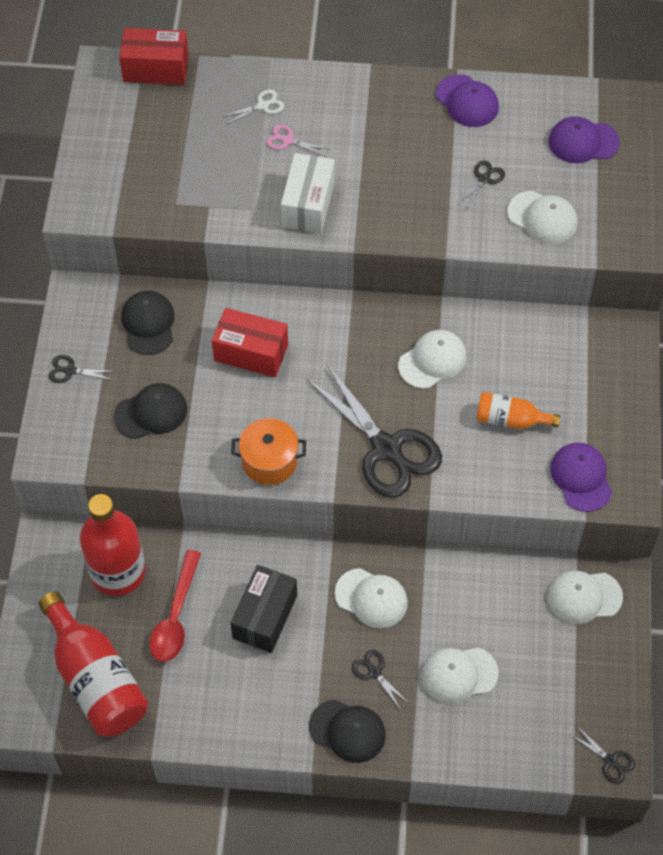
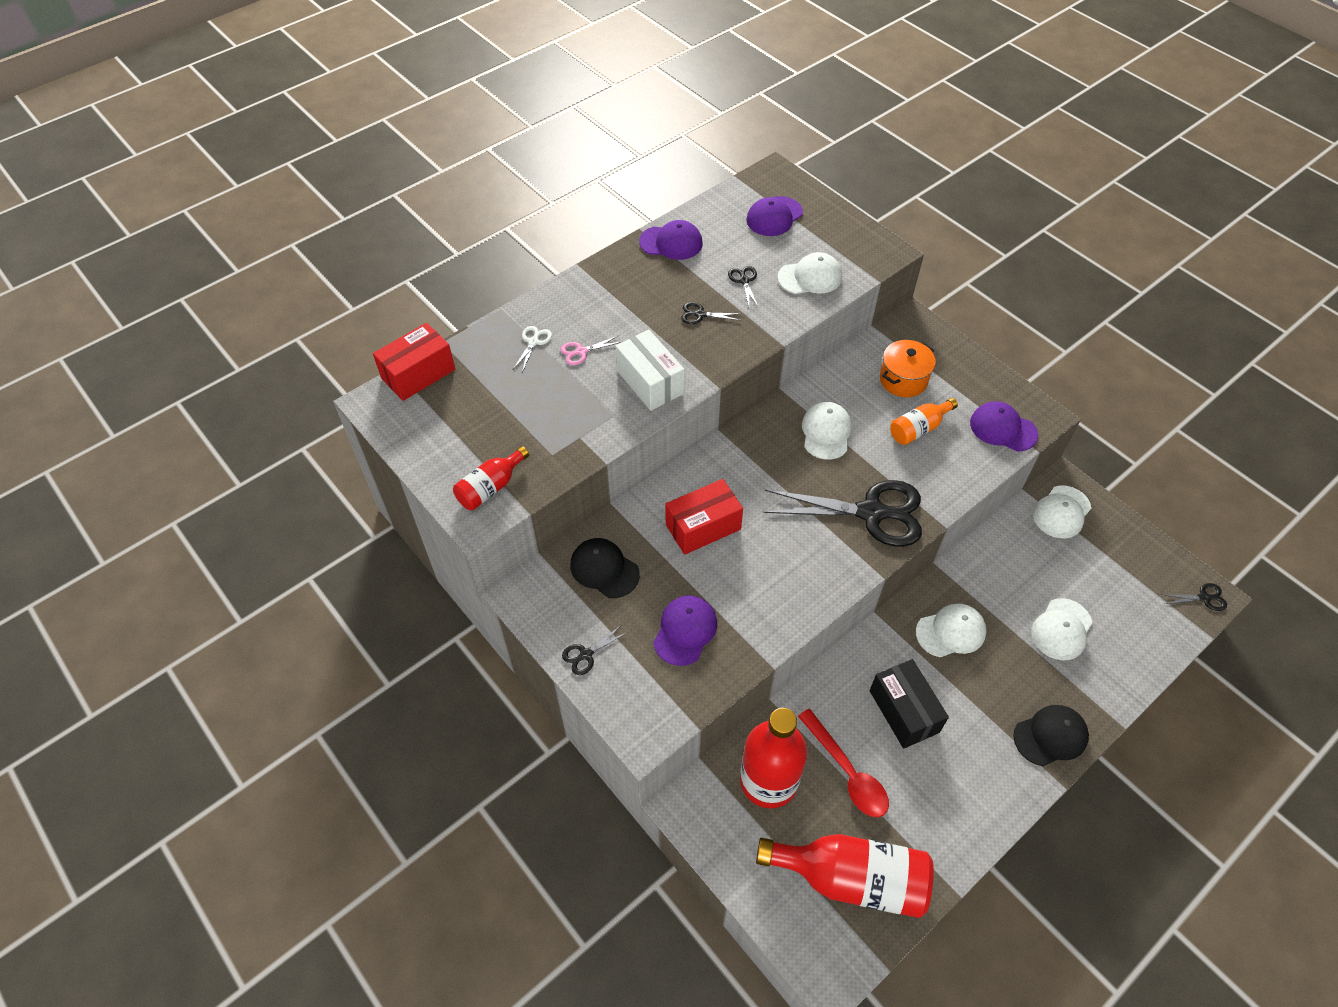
camera: 45 degrees left, 5 degrees down
(109, 194) = (490, 487): none -> red bottle
(151, 413) = (685, 631): black cap -> purple cap
(269, 461) = (809, 590): orange pot -> orange pot (903, 380)
(374, 672) = (1014, 679): black scissors -> black scissors (700, 314)

